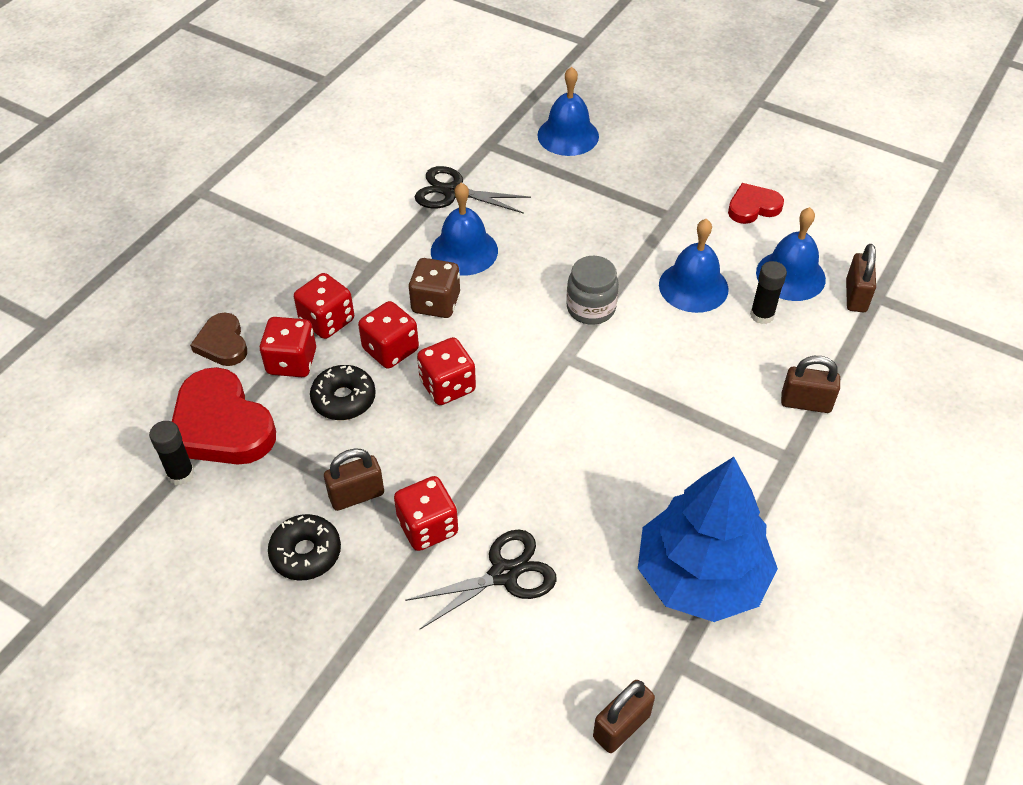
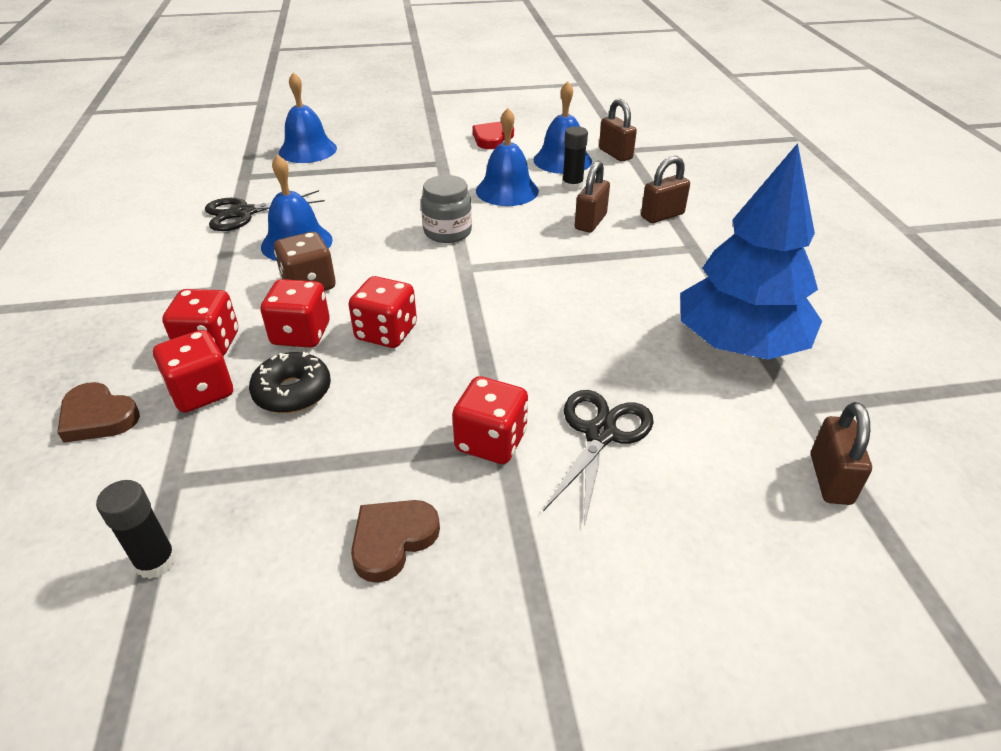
camera: 40 degrees left, 10 degrees down
(221, 425) = (167, 487): red heart -> none
(306, 553) = (392, 540): black donut -> brown heart
(356, 495) = (392, 458): brown padlock -> brown padlock (590, 222)

